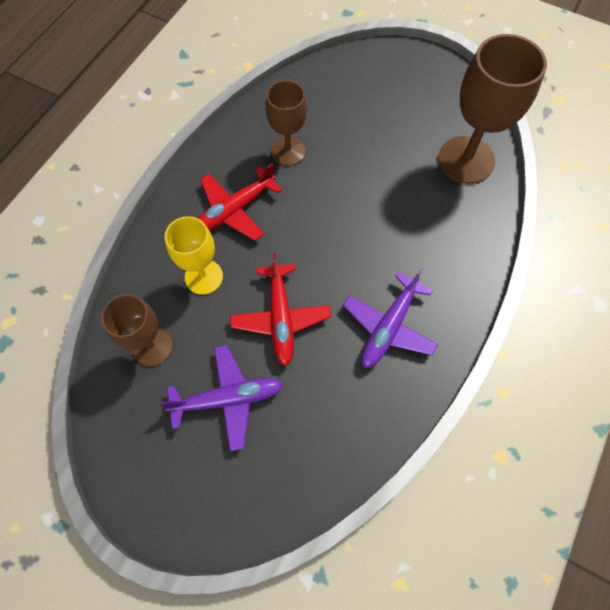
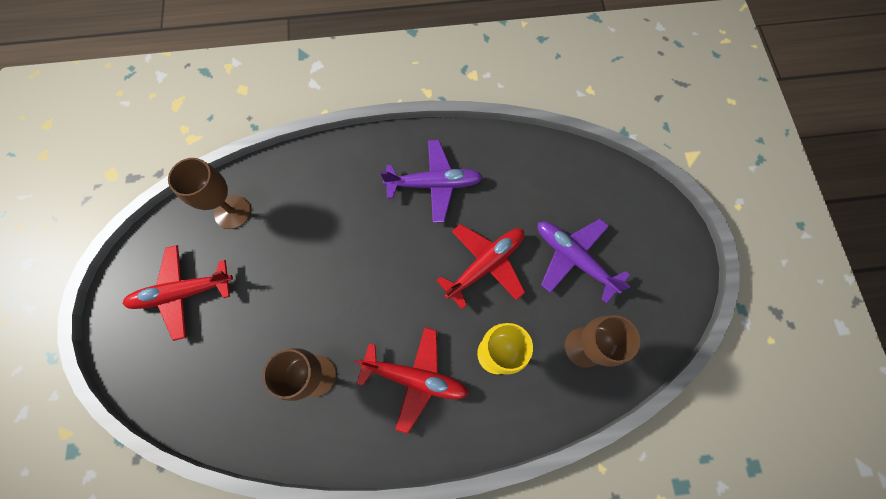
camera: 125 degrees left, 5 degrees up
(415, 102) = (183, 292): none -> red plane
(466, 160) = (232, 212): brown goblet -> brown goblet, size x0.62

